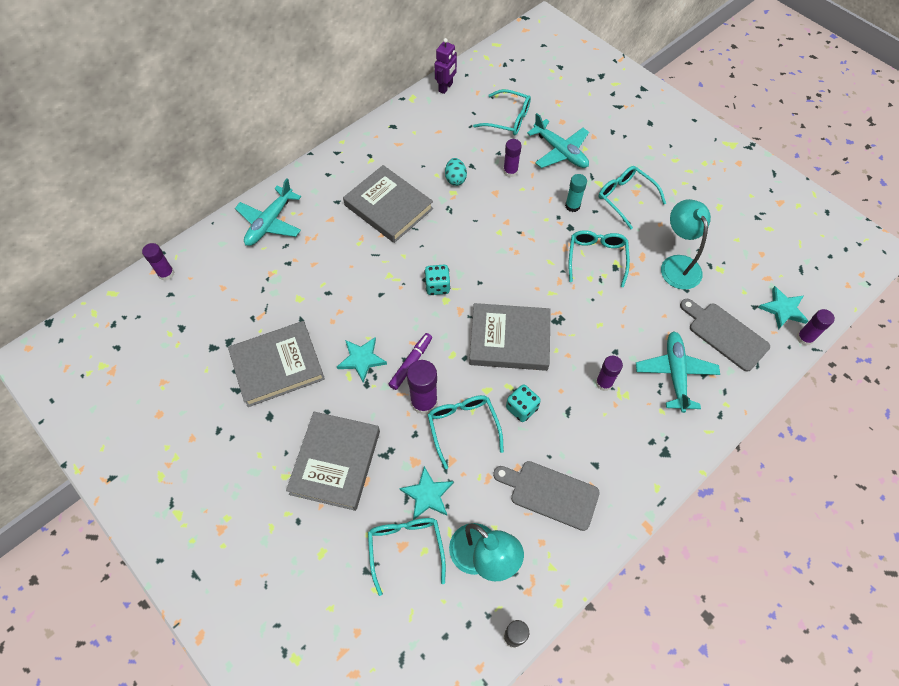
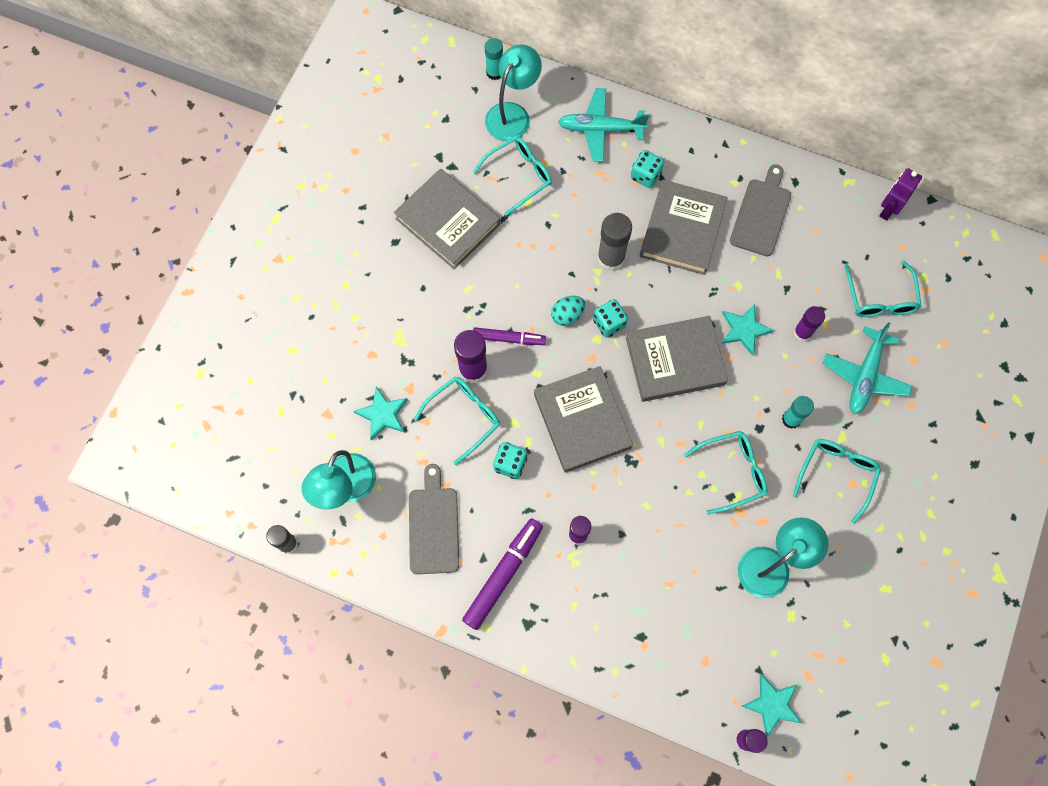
camera: 65 degrees right, 10 degrees up
(166, 274) = (494, 72): purple glue stick -> turquoise glue stick
(213, 276) = (512, 114): none -> turquoise lamp
(329, 210) = (645, 176): none -> turquoise dice
(335, 462) = (378, 320): grey book -> grey book (675, 361)
(361, 359) = (490, 291): turquoise star -> turquoise star (744, 330)
(383, 262) = (611, 258): none -> grey glue stick
(406, 548) = (326, 418): turquoise glasses -> turquoise glasses (519, 176)
(446, 87) = (887, 210): purple robot -> purple robot turned 120 degrees clockwise
(455, 179) = (758, 280): turquoise egg -> turquoise egg (567, 315)
(616, 454) = (503, 574): none -> purple marker
(675, 373) = (626, 605): turquoise plane -> none
(725, 334) = (703, 646): grey cutting board -> grey cutting board (761, 214)

